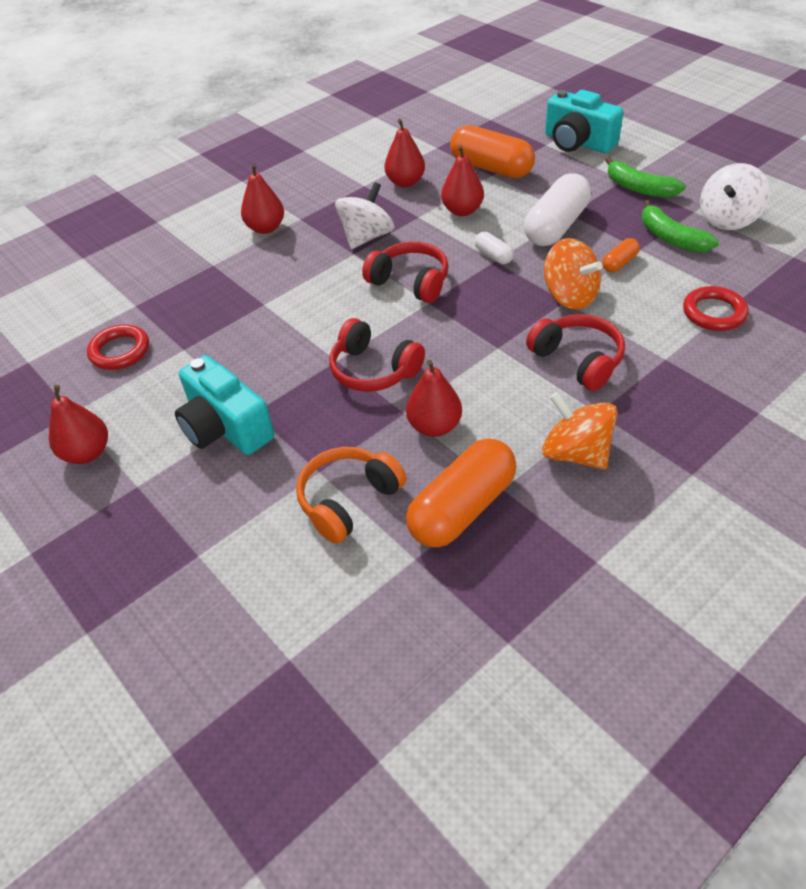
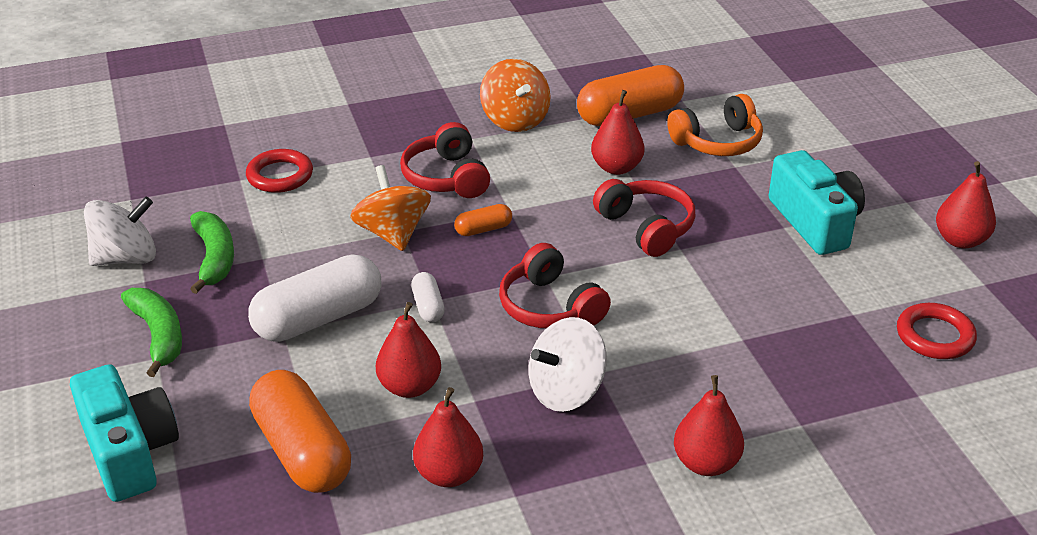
camera: 160 degrees left, 10 degrees down
(619, 263) = (303, 250): orange capsule -> orange capsule (483, 229)

